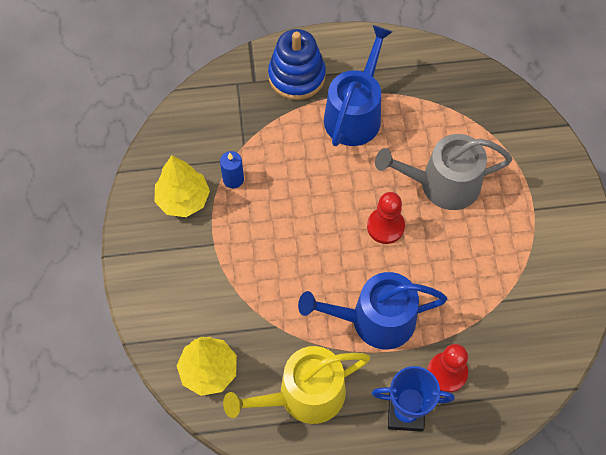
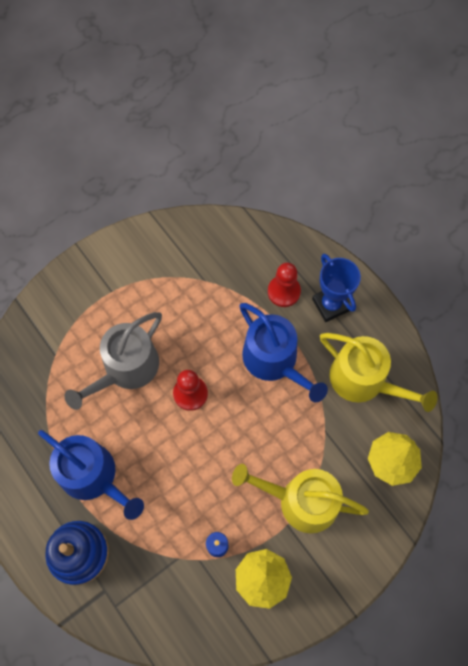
camera: 120 degrees left, 5 degrees up
(226, 267) = (301, 501): none -> yellow watering can
(355, 114) = (93, 476): blue watering can -> blue watering can turned 135 degrees counterclockwise
(442, 184) = (126, 369): grey watering can -> grey watering can turned 75 degrees clockwise

